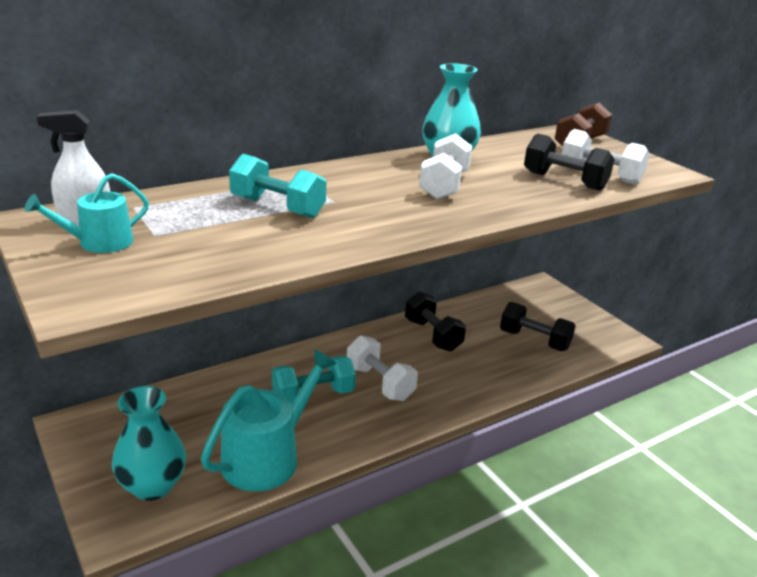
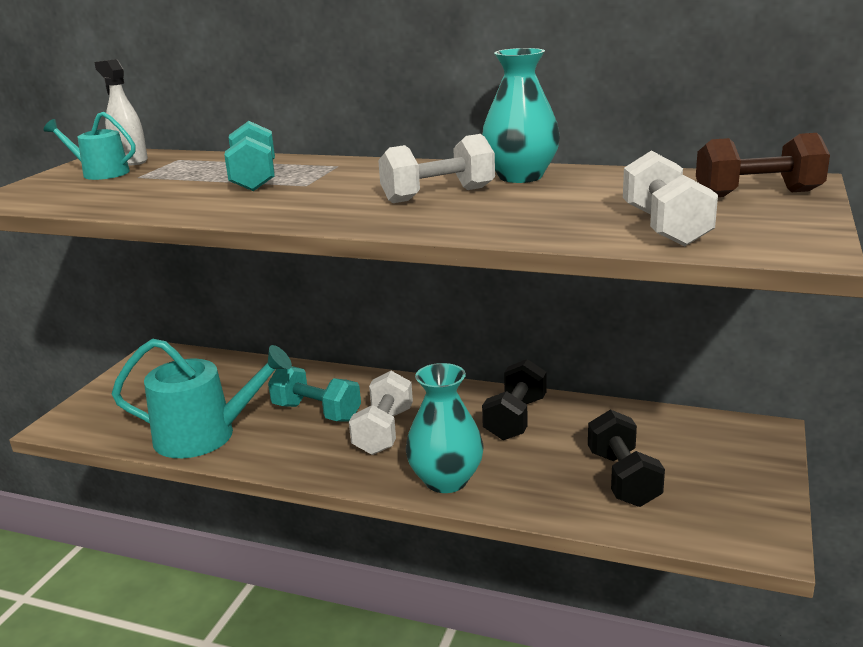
camera: 55 degrees right, 5 degrees down
(152, 486) = (119, 412): turquoise vase -> turquoise vase (446, 480)
(564, 181) = (591, 221): black dumbbell -> none

